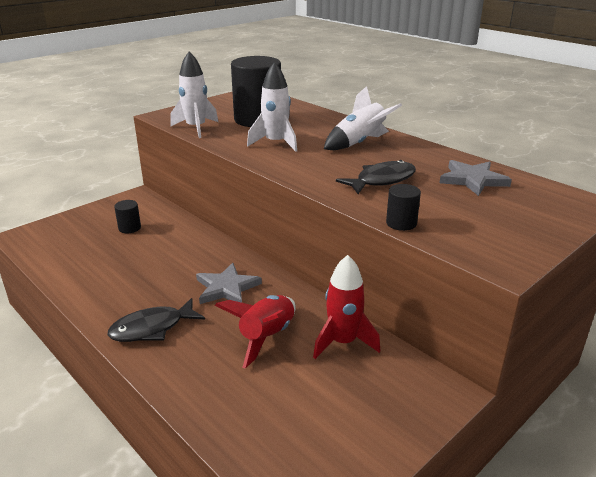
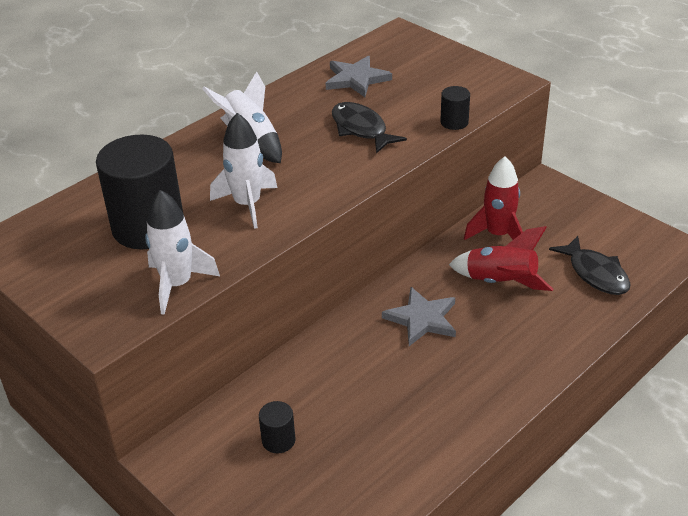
camera: 90 degrees left, 10 degrees up
(152, 328) = (504, 368): black fish -> black fish (595, 274)

